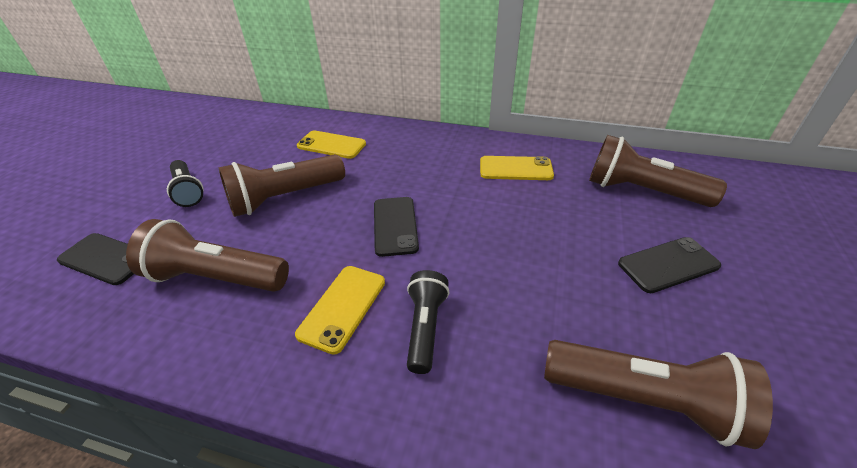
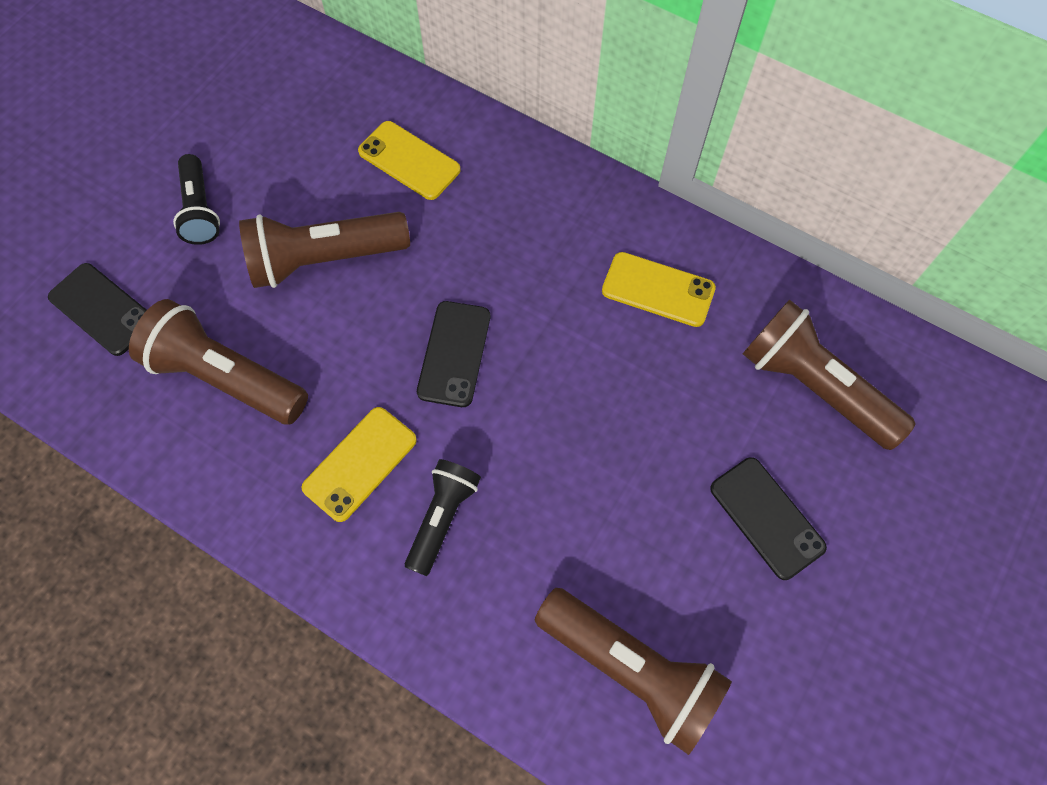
camera: 15 degrees right, 25 degrees up
(668, 265) = (766, 517): black phone -> black phone turned 60 degrees clockwise

